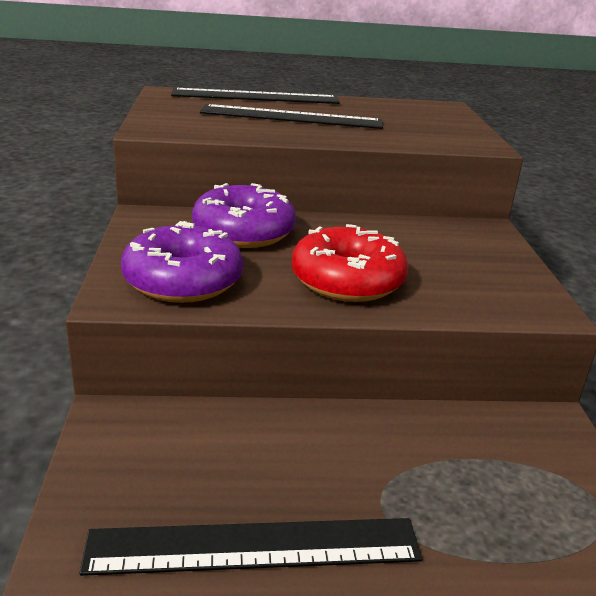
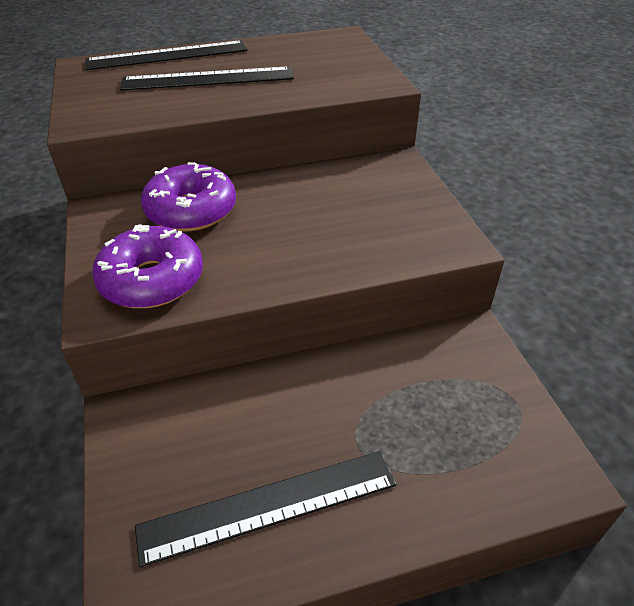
camera: 10 degrees left, 15 degrees up
(347, 281) = (293, 248): red donut -> none

